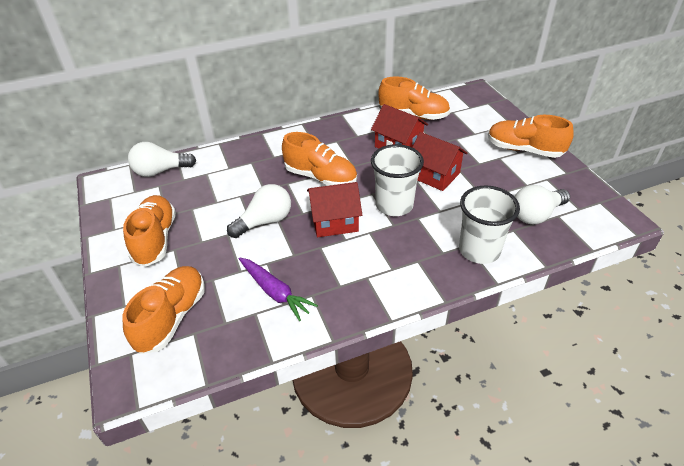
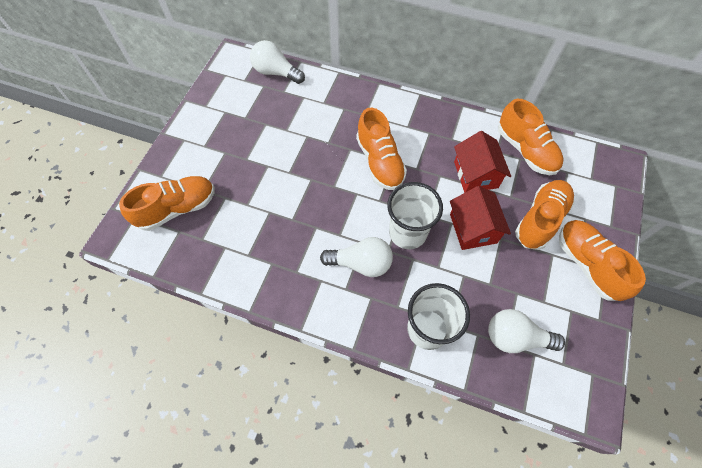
camera: 40 degrees right, 20 degrees up
(155, 239) = (221, 135): orange shoe -> orange shoe (540, 220)
(265, 221) = (301, 174): white light bulb -> white light bulb (361, 263)
(275, 292) = (251, 241): purple carrot -> none
(334, 221) = (348, 212): red house -> none

